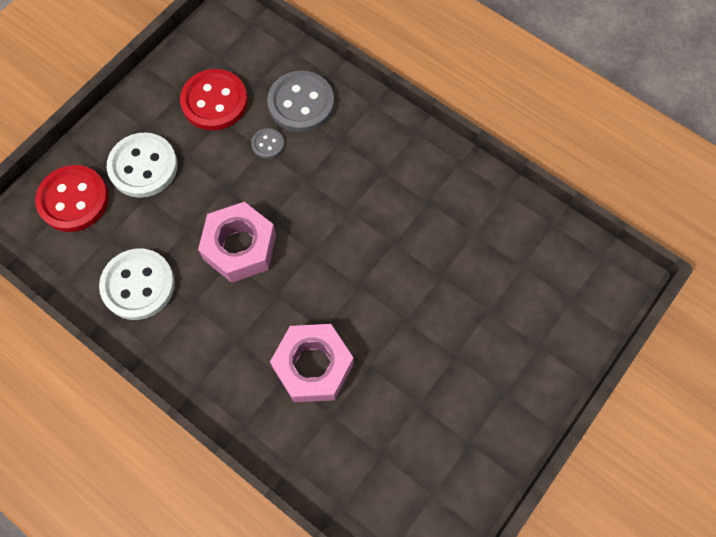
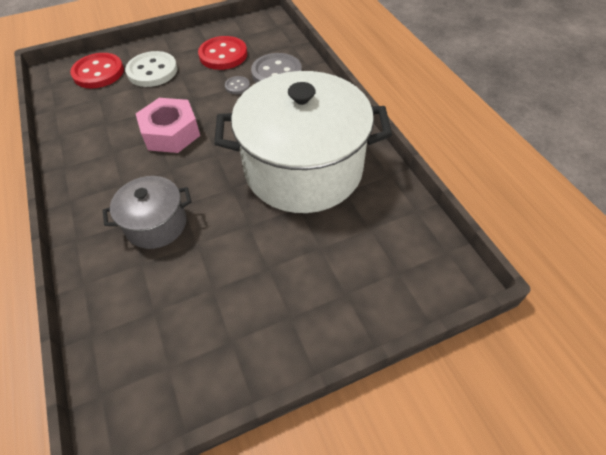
camera: 30 degrees right, 15 degrees down
(138, 285) = (91, 128): white button -> none
(313, 366) = (156, 224): pink nut -> grey pot
(417, 226) = (303, 169): none -> white pot

